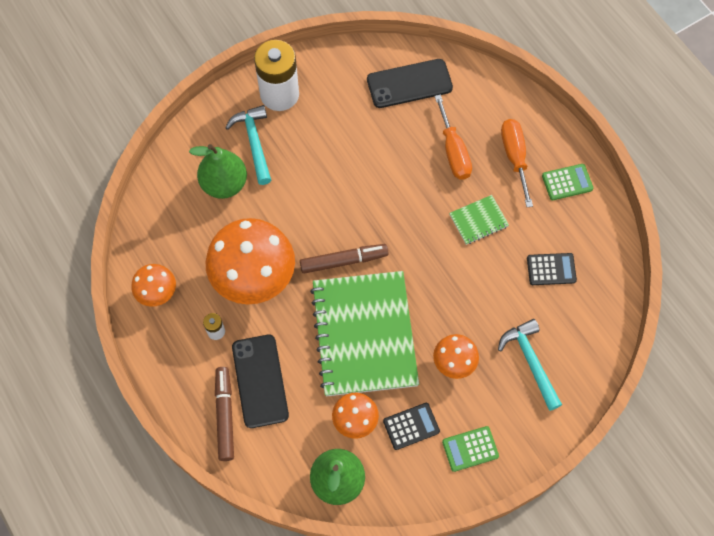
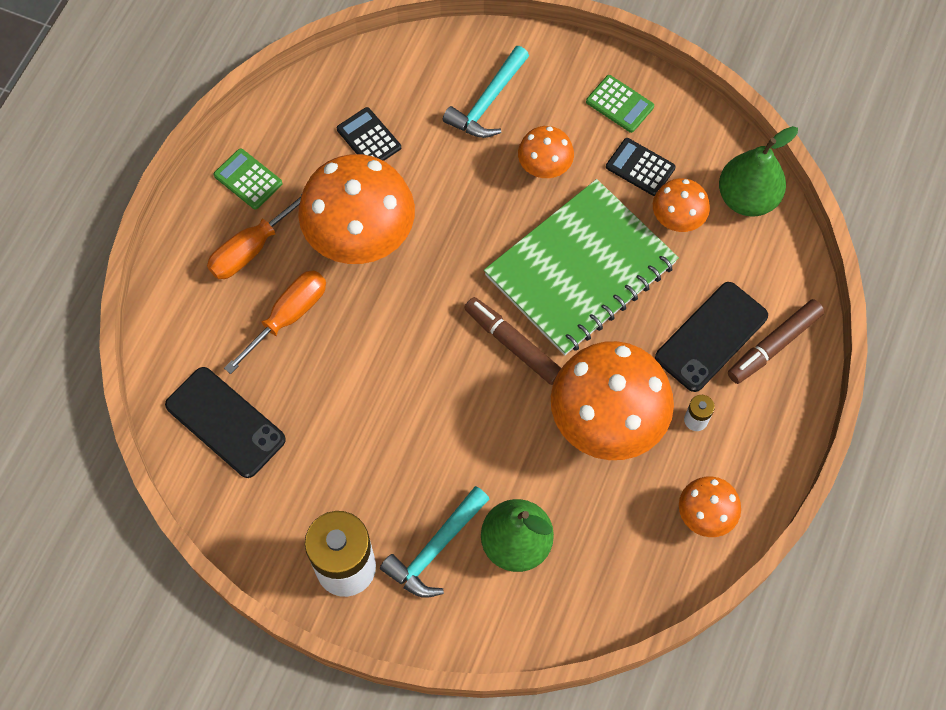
camera: 125 degrees left, 0 degrees up
(478, 220) = (361, 239): green notebook -> orange mushroom

